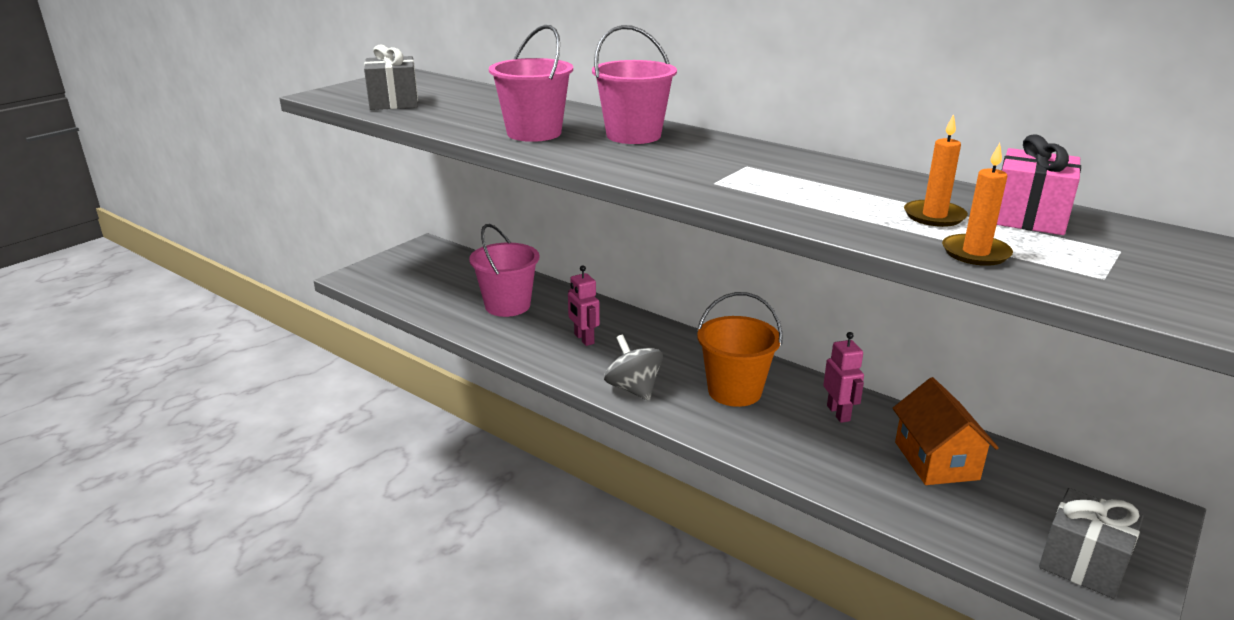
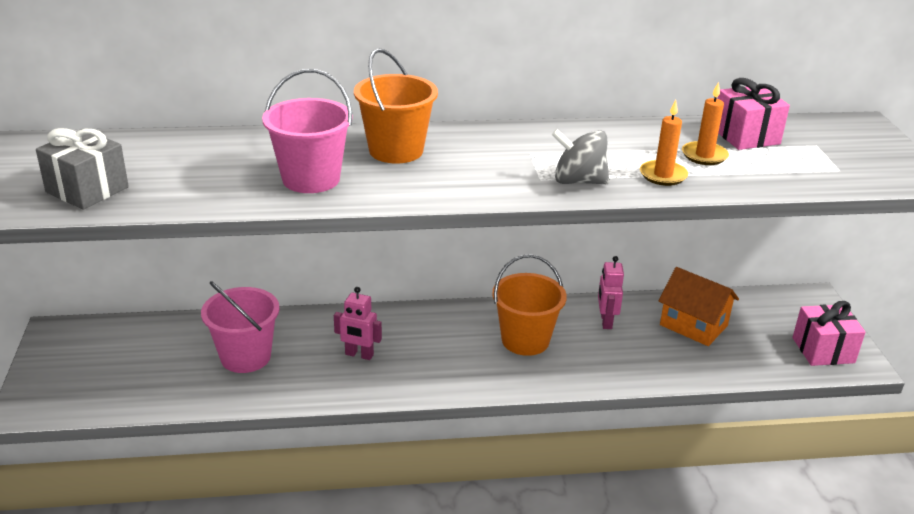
camera: 45 degrees left, 5 degrees up
(633, 135) = (396, 150): pink bucket -> orange bucket
(633, 388) = (457, 378): grey spinning top -> grey spinning top (578, 181)
(838, 413) = (606, 321): pink robot -> pink robot turned 120 degrees counterclockwise
(975, 253) = (767, 178): orange candle -> orange candle (663, 175)
(1083, 563) = (823, 350): grey gift -> pink gift

